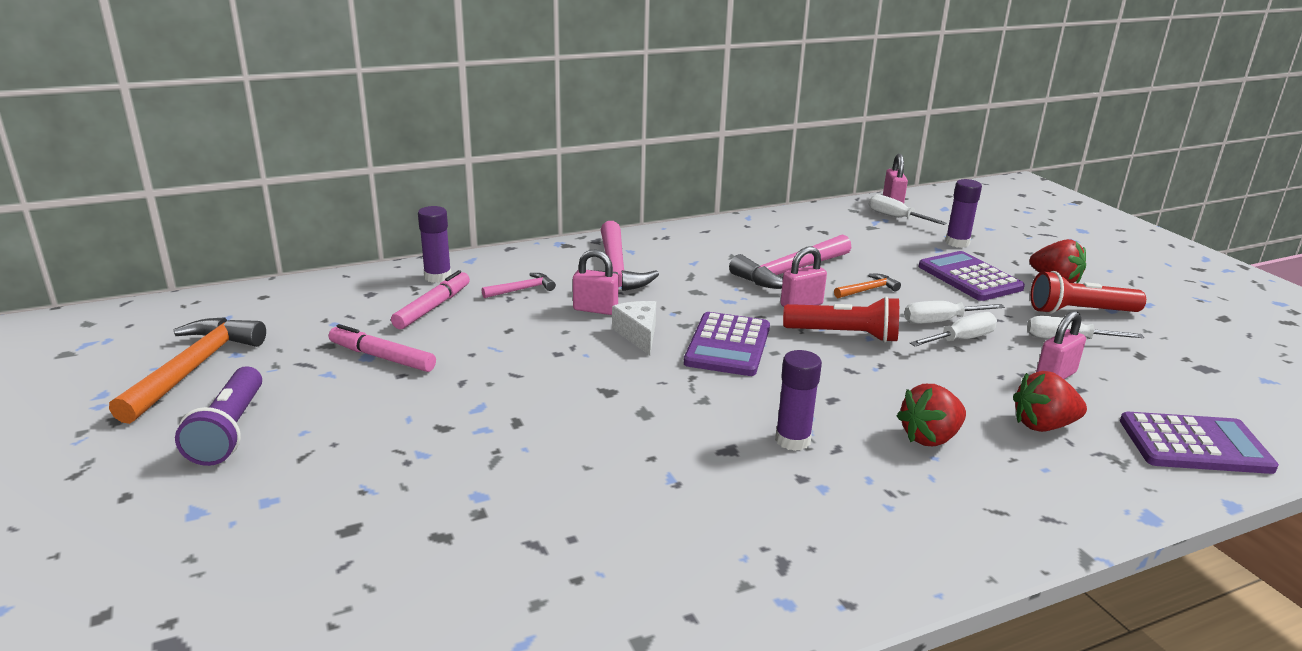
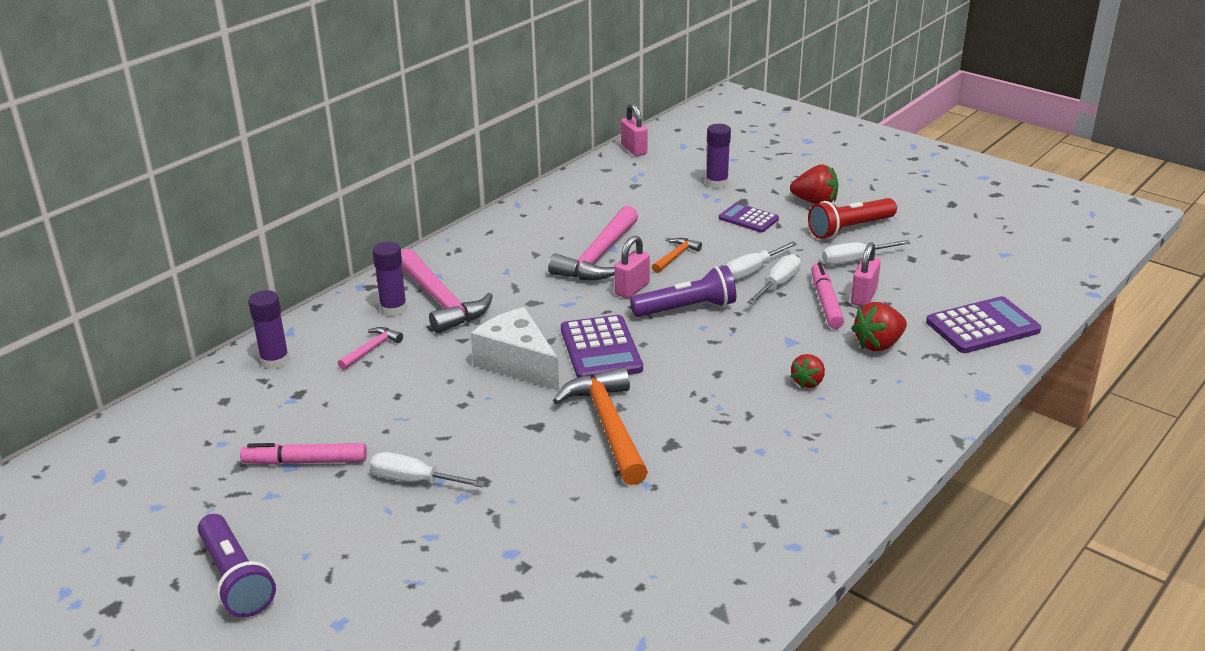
camera: 25 degrees left, 5 degrees up
(194, 369) = (130, 535): orange hammer -> orange hammer (608, 426)
(433, 307) = (303, 395): pink marker -> pink marker (826, 302)
(595, 309) = (458, 349): pink padlock -> none
(638, 335) = (517, 363): white cheese -> white cheese, size x1.57
(792, 440) = (712, 419): purple glue stick -> purple glue stick (393, 309)
(844, 335) = (687, 309): red flashlight -> purple flashlight
(896, 217) = (648, 168): white screwdriver -> white screwdriver (414, 480)
(930, 438) = (808, 382): red strawberry -> red strawberry, size x0.67
(969, 277) = (748, 219): purple calculator -> purple calculator, size x0.63

